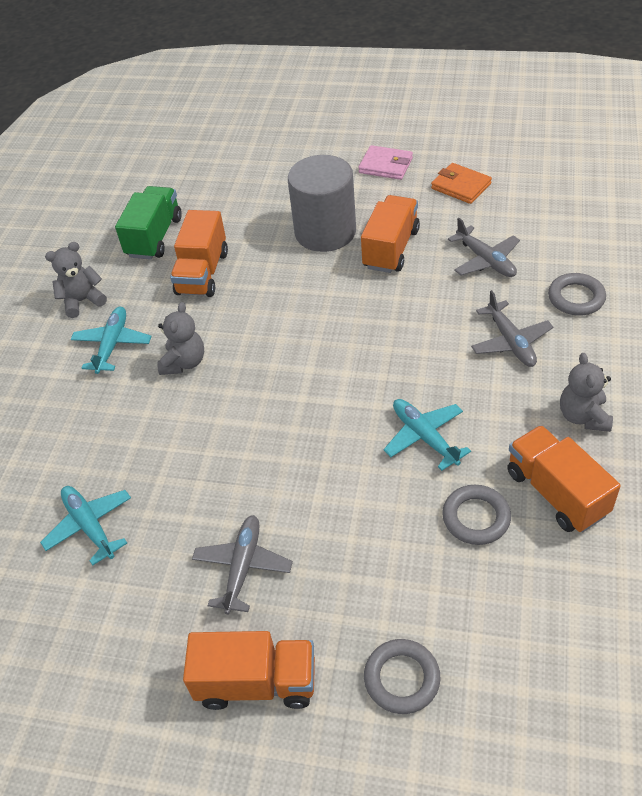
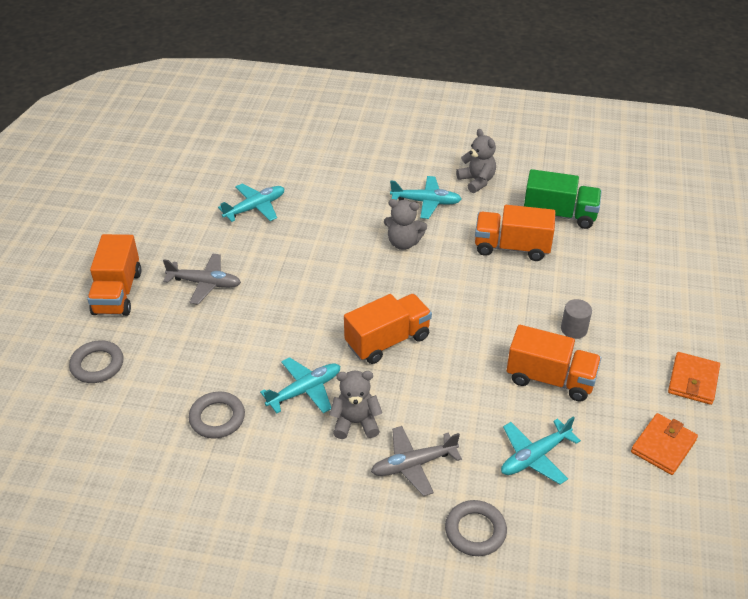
camera: 85 degrees right, 5 degrees down
(325, 232) = (574, 329): grey cylinder -> grey cylinder, size x0.42
(386, 165) = (693, 380): pink wallet -> orange wallet
(486, 260) = (535, 457): grey plane -> turquoise plane
(556, 492) = (230, 476): orange truck -> orange truck (387, 341)
(583, 416) = (311, 510): grey teddy bear -> grey teddy bear (355, 423)

